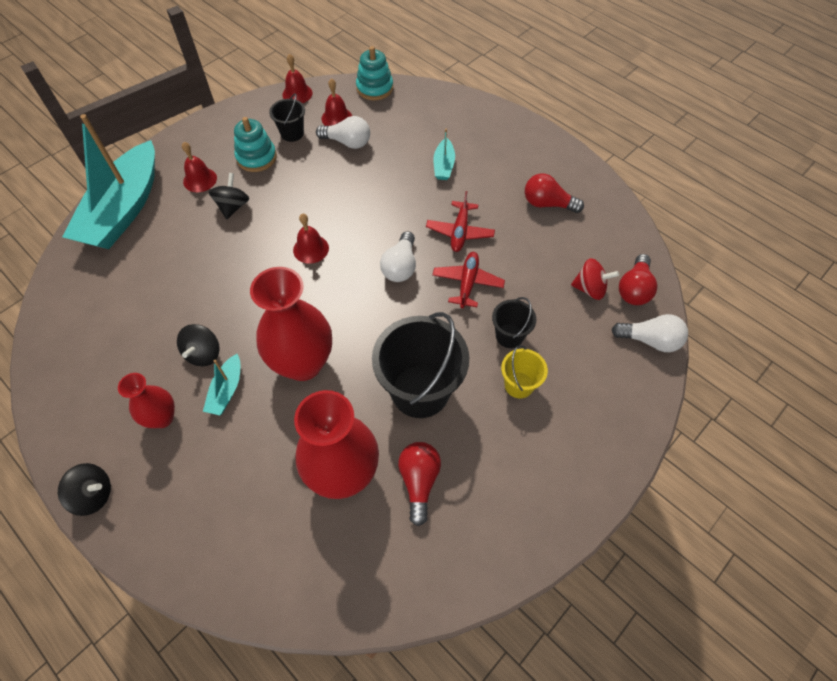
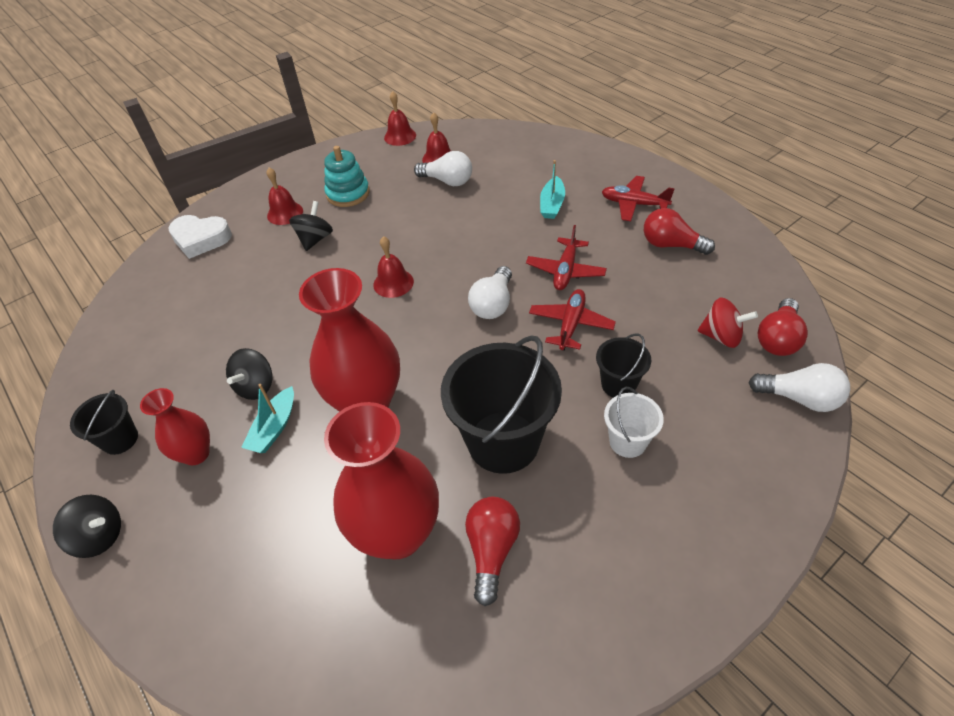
camera: 10 degrees right, 10 degrees down
(124, 209) = (201, 239): turquoise boat -> white heart
(292, 133) = (389, 172): black bucket -> black bucket (120, 439)
(374, 88) = (483, 132): turquoise stacking toy -> none
(514, 163) = (634, 204): none -> red plane
(519, 385) = (627, 441): yellow bucket -> white bucket

